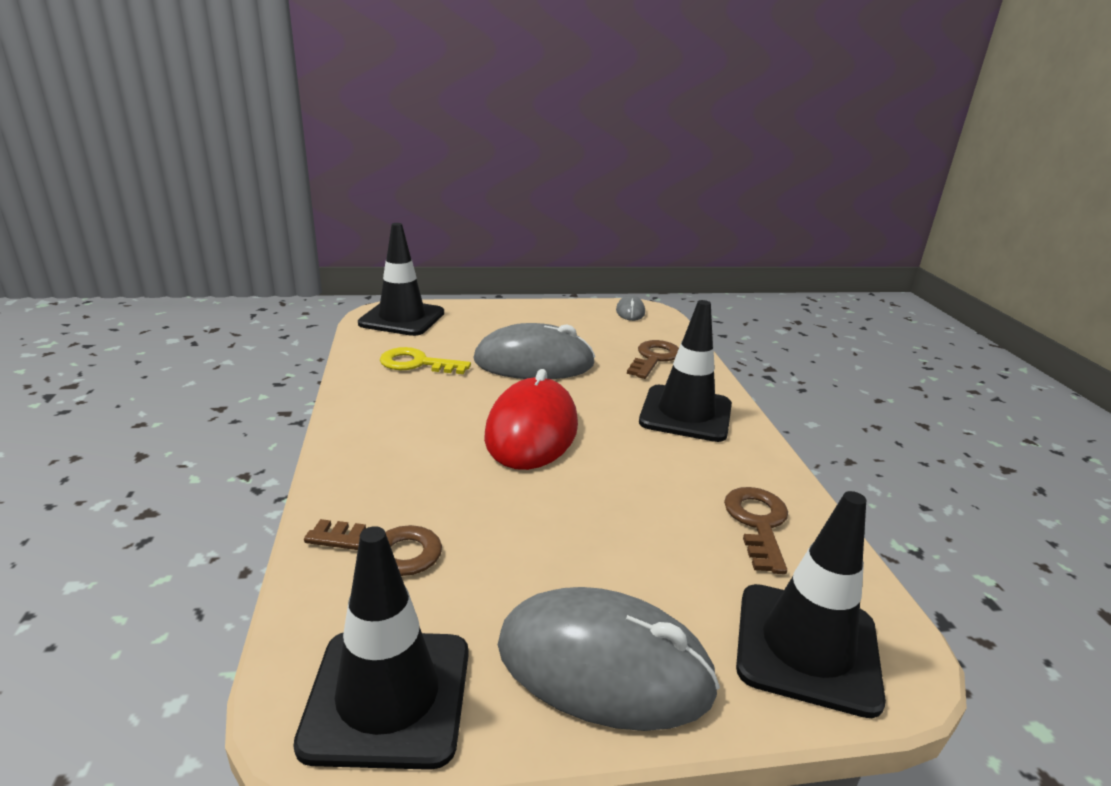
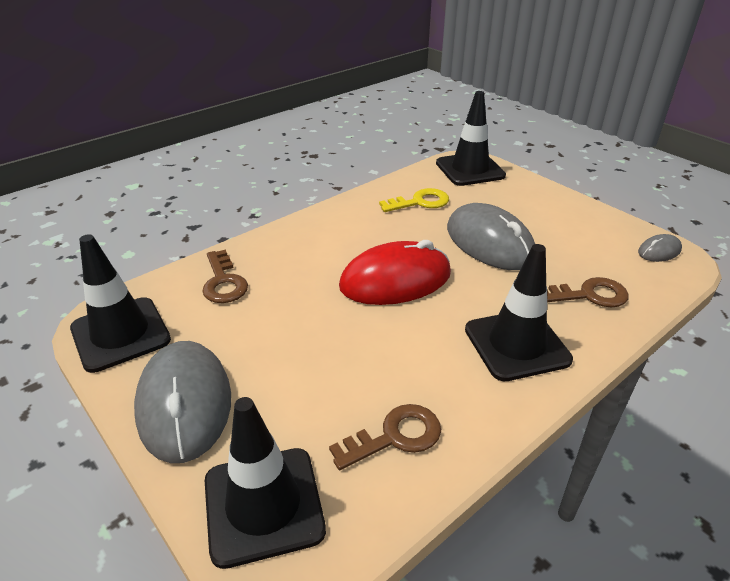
camera: 60 degrees right, 10 degrees up
(417, 363) = (420, 202): yellow key -> yellow key turned 90 degrees clockwise

